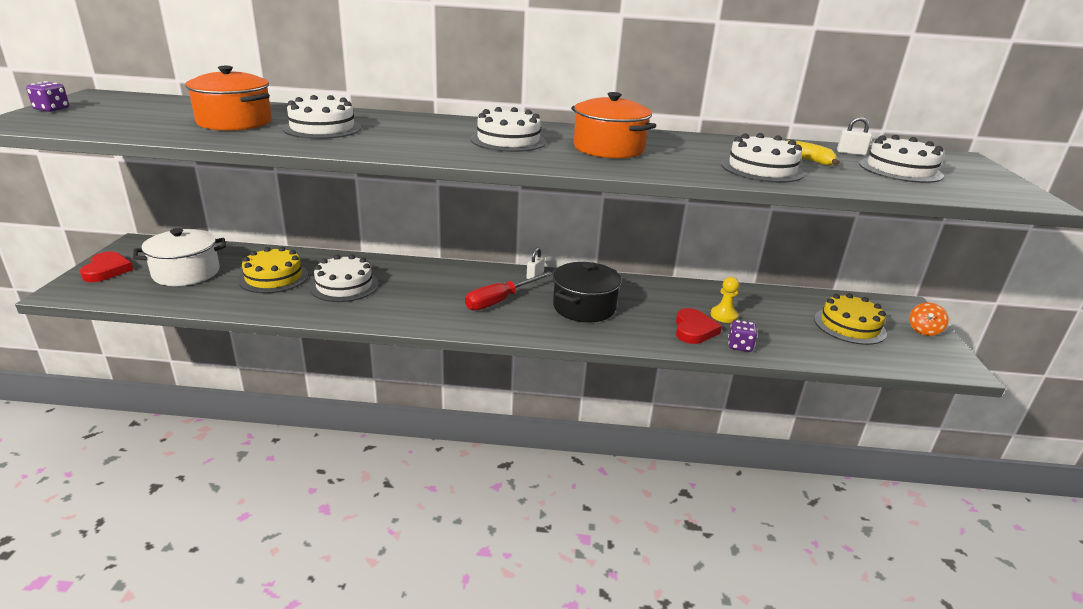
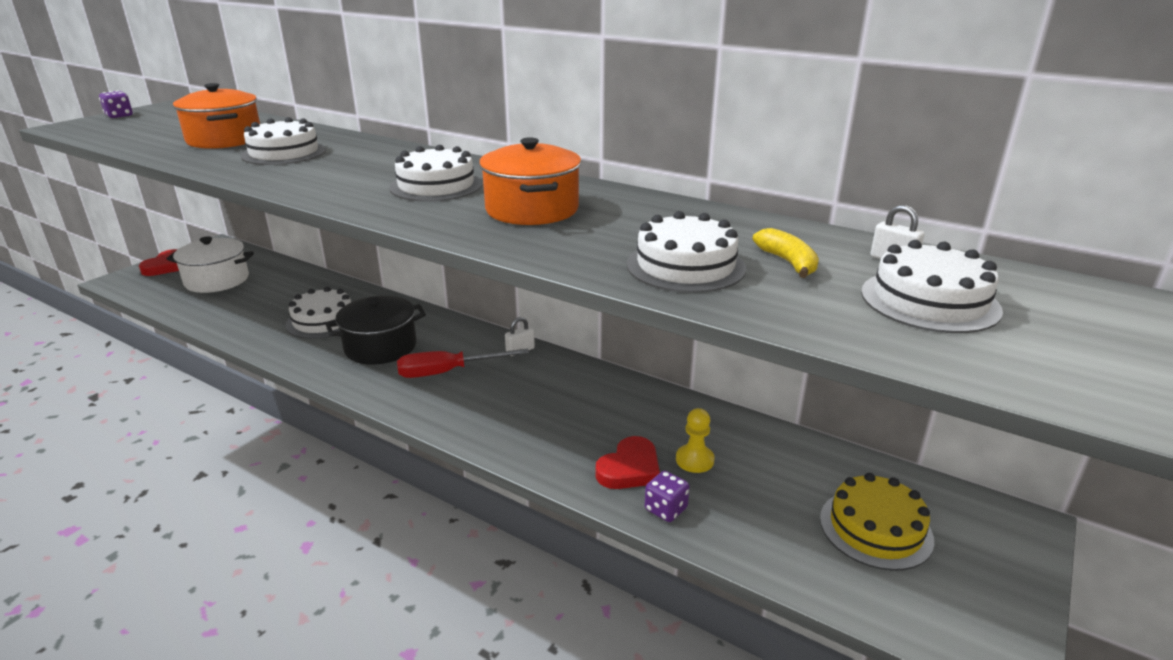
camera: 30 degrees right, 0 degrees up
(273, 277) = (276, 299): yellow cake -> none
(584, 307) = (529, 403): black pot -> black pot (380, 347)
(923, 330) = (1006, 575): orange spinning top -> none

